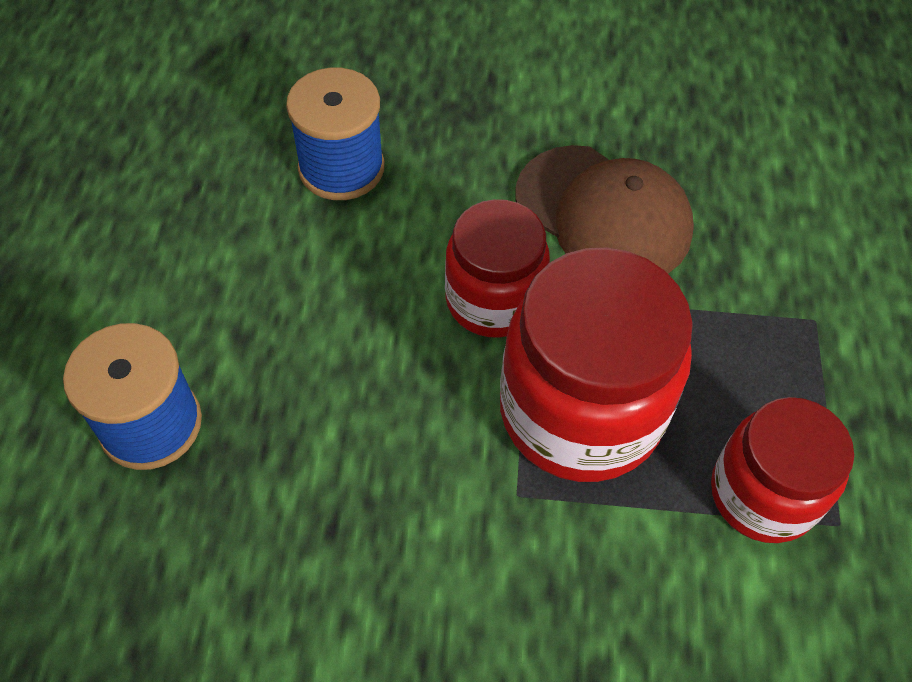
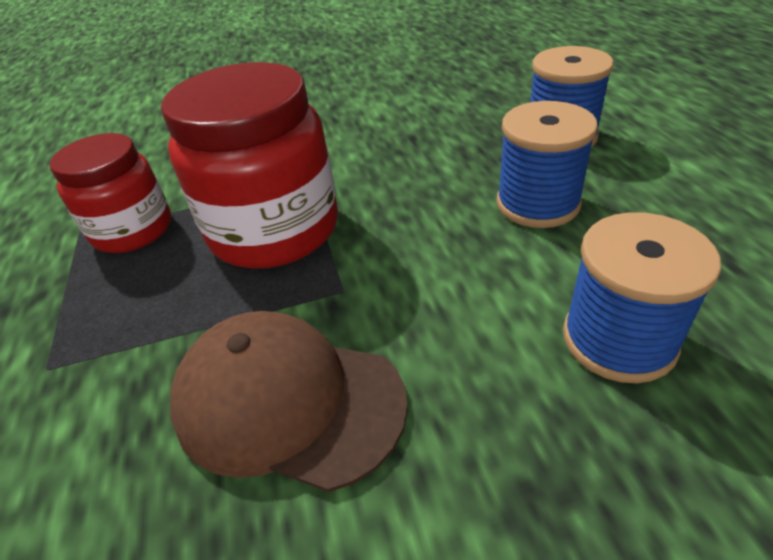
camera: 165 degrees right, 15 degrees down
(280, 322) = (537, 203): none -> blue spool
(493, 300) = (375, 275): red jar -> none

